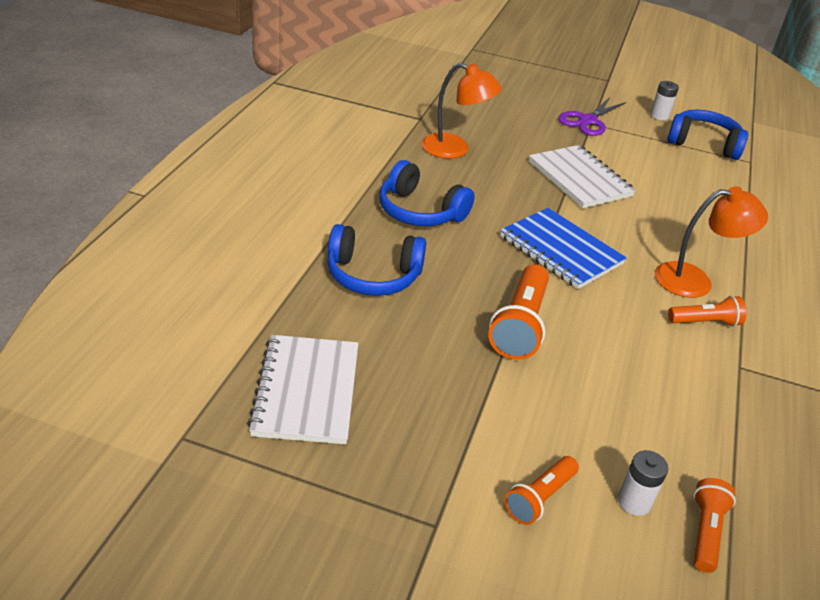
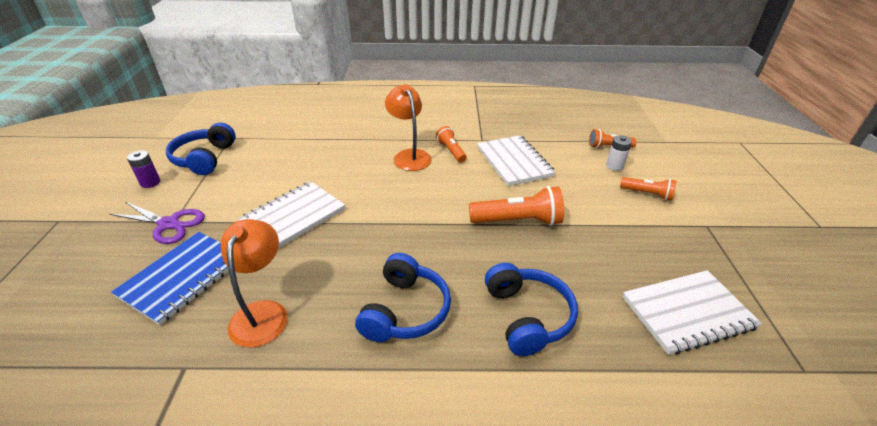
camera: 105 degrees left, 0 degrees up
(561, 250) = (413, 214): blue notebook -> blue notebook (182, 277)
(659, 116) = (150, 182): white battery -> purple battery
(665, 377) = (514, 162): none -> white notebook

